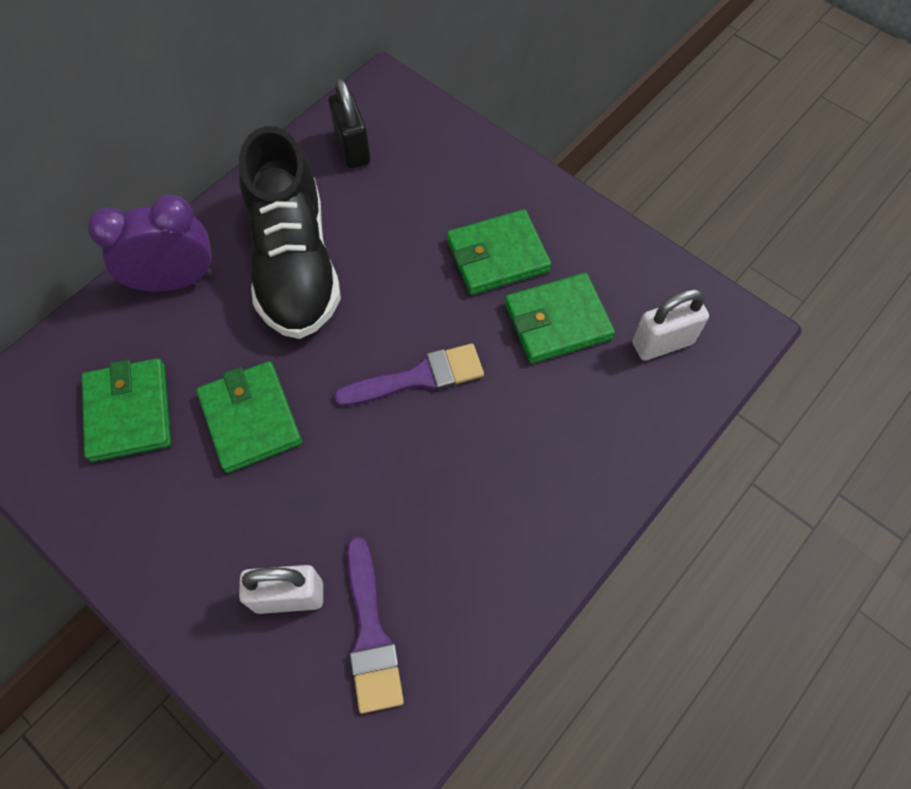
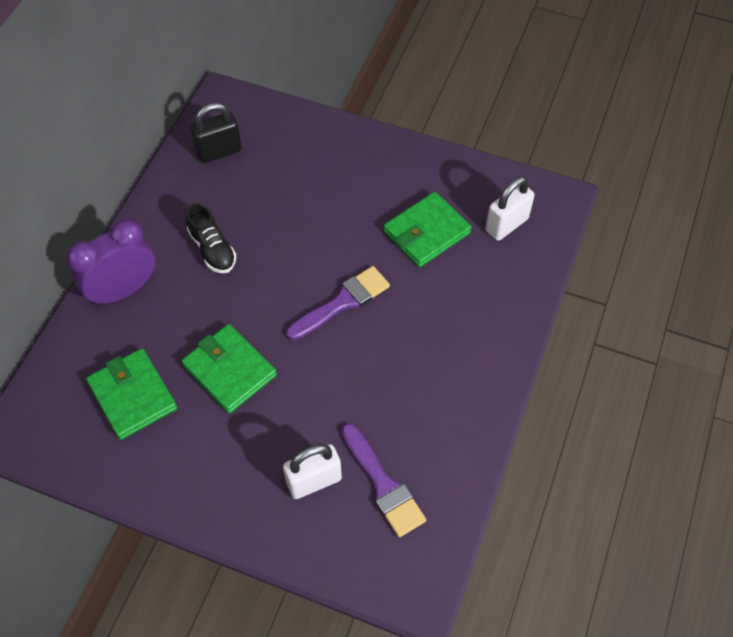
camera: 20 degrees left, 5 degrees down
(295, 263) = (212, 249): black shoe -> black shoe, size x0.47
(352, 148) = (219, 151): black padlock -> black padlock turned 75 degrees counterclockwise
(497, 256) = (364, 199): green wallet -> none

